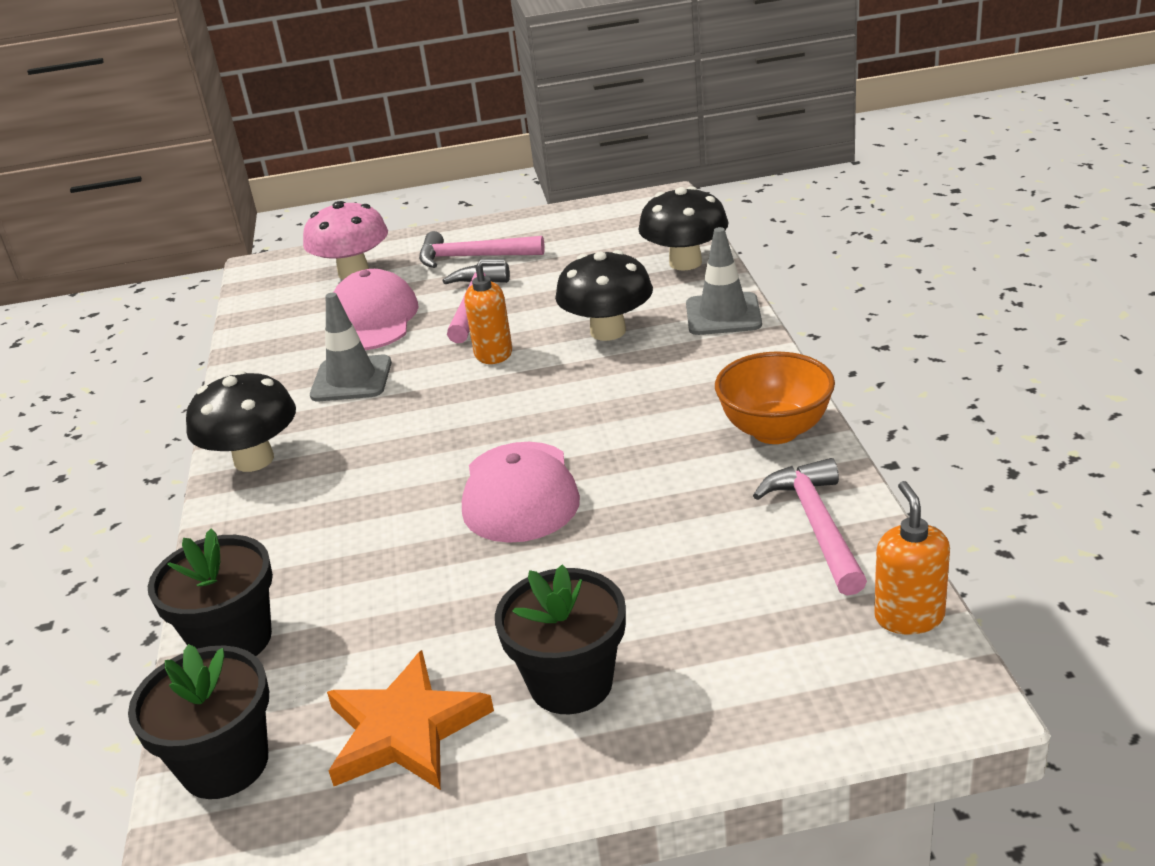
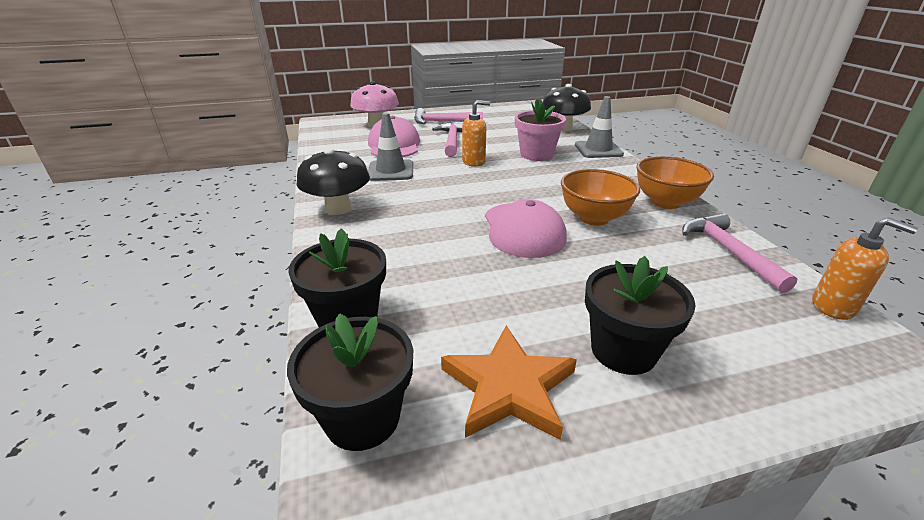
camera: 10 degrees left, 0 degrees up
(608, 331) = (536, 154): black mushroom -> pink flower pot
(639, 467) = (593, 218): none -> orange bowl
(909, 616) = (833, 306): orange soap dispenser -> orange soap dispenser turned 135 degrees clockwise

